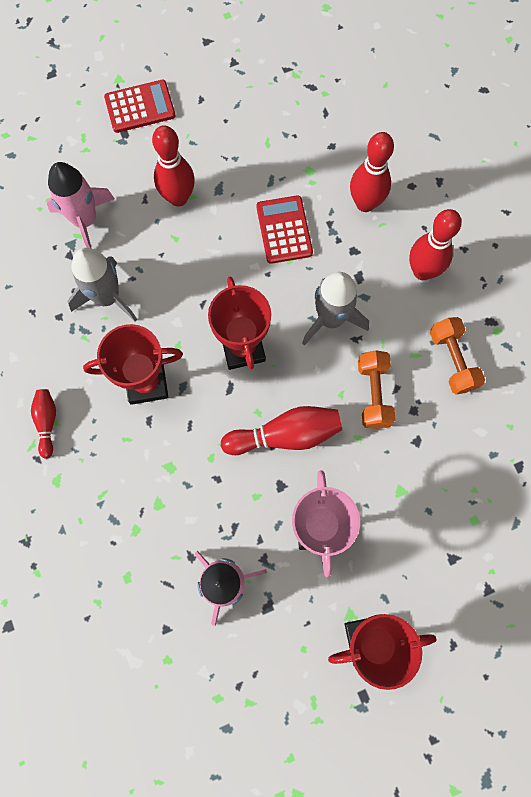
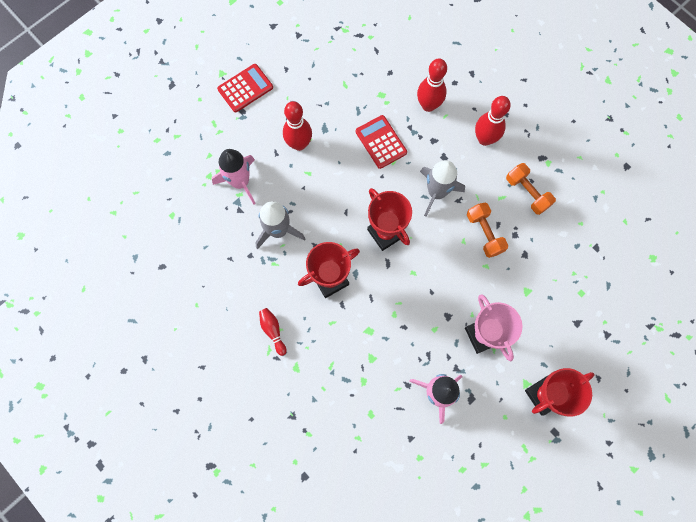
camera: 20 degrees left, 0 degrees up
(285, 435) = (437, 281): red bowling pin -> none

